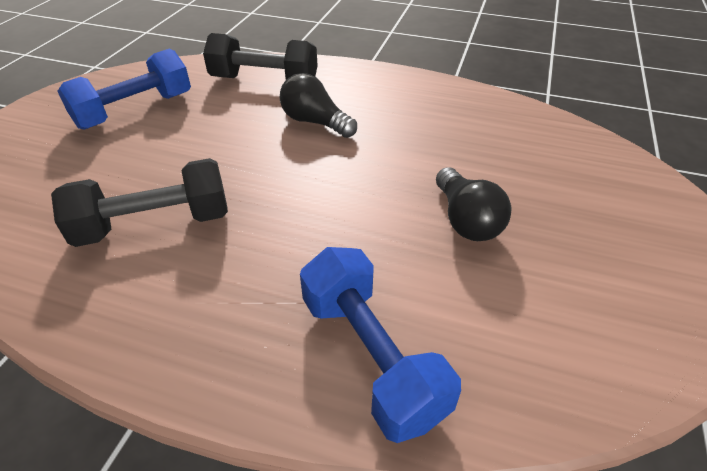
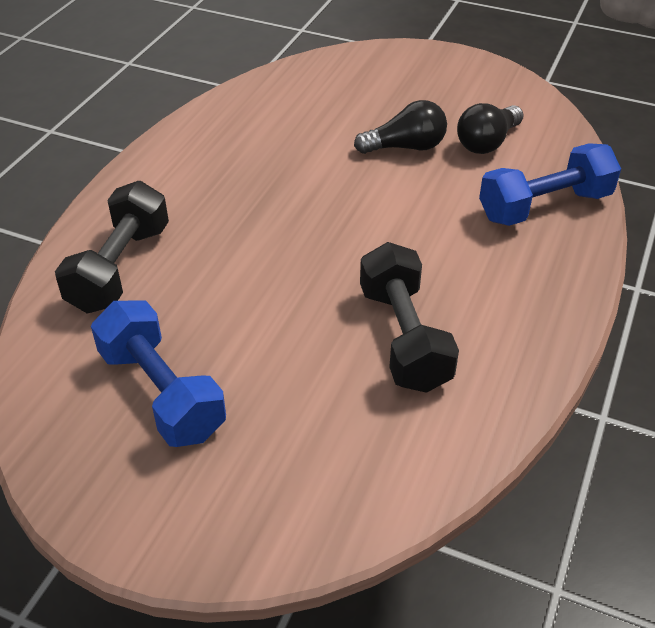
camera: 85 degrees left, 0 degrees up
(315, 122) = (235, 225): black light bulb -> black light bulb (487, 142)

